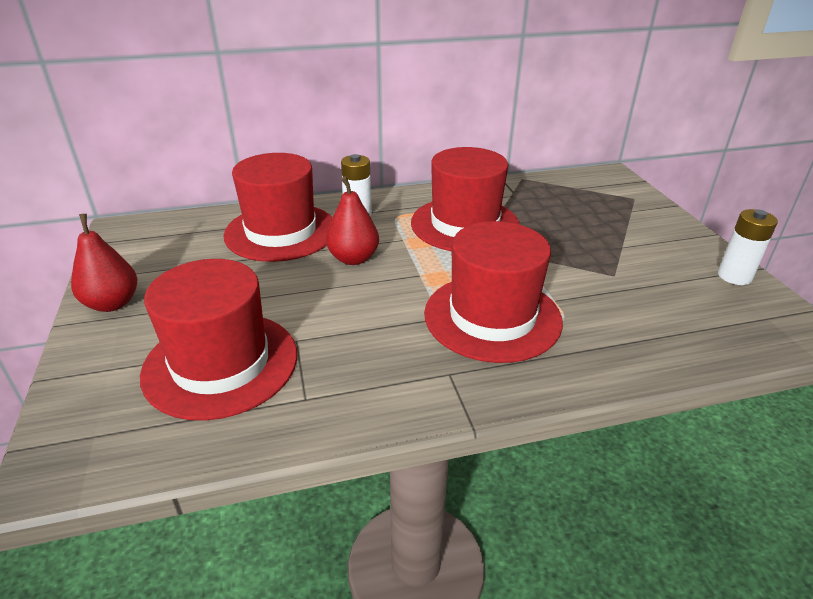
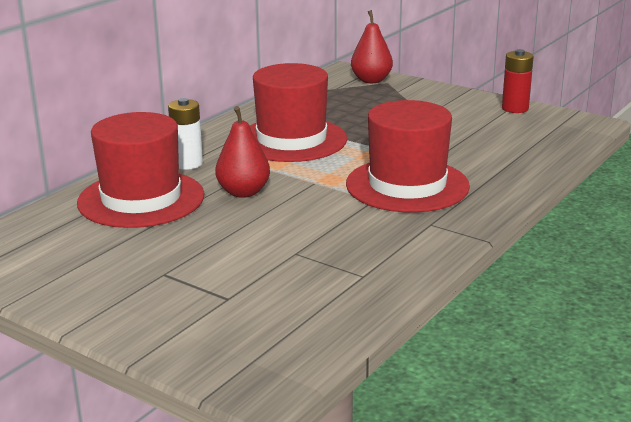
camera: 40 degrees left, 10 degrees down
(112, 303) = (87, 300): red pear -> red pear (371, 80)
(221, 363) = (265, 288): red hat -> none
(734, 276) = (515, 108): white battery -> red battery

